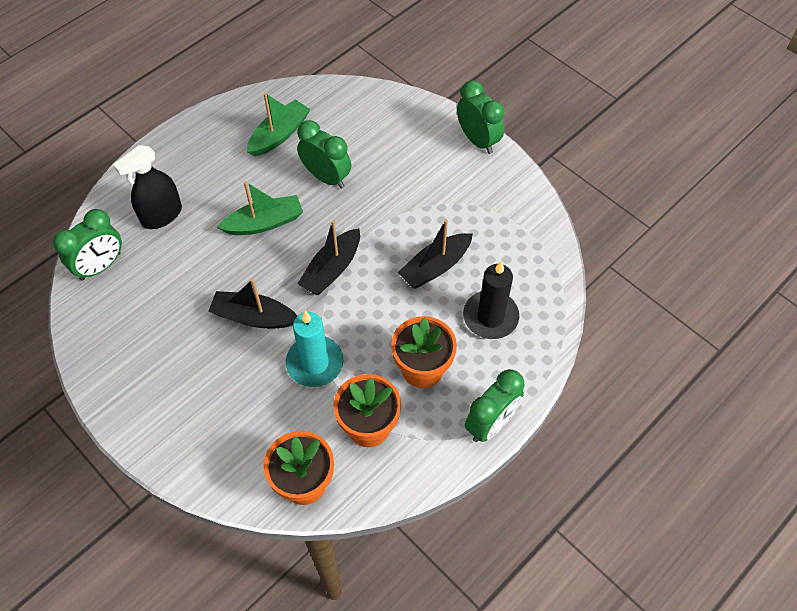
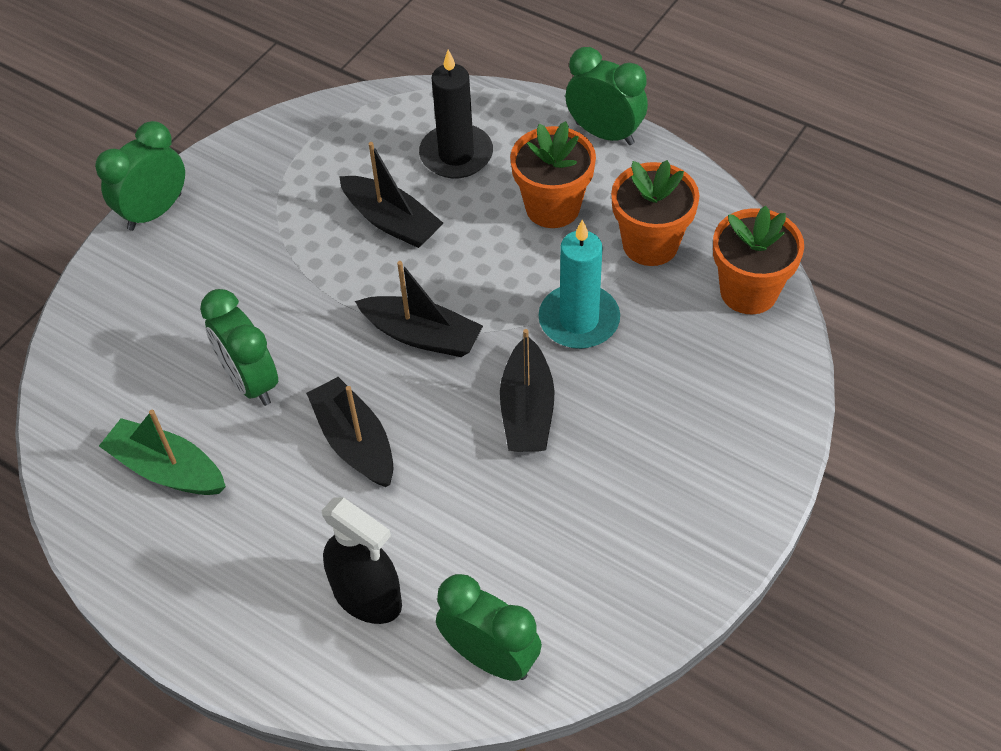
camera: 100 degrees left, 5 degrees down
(264, 223) = (355, 442): green boat -> black boat
(326, 177) = (250, 381): green clock -> green clock turned 60 degrees counterclockwise

